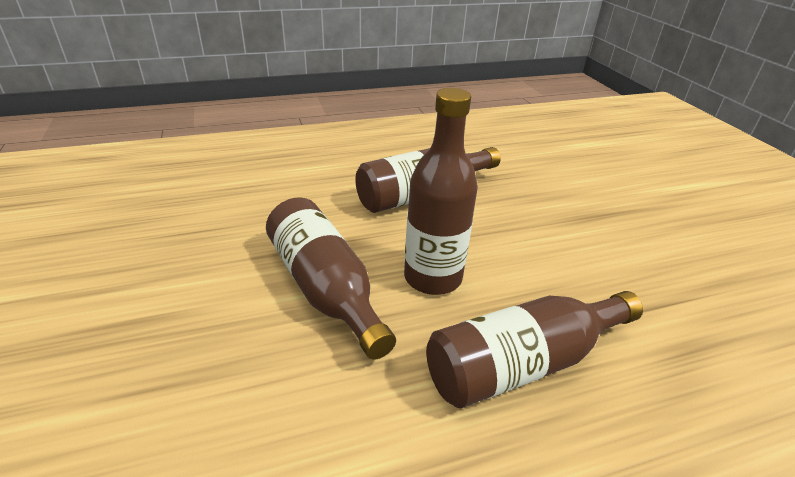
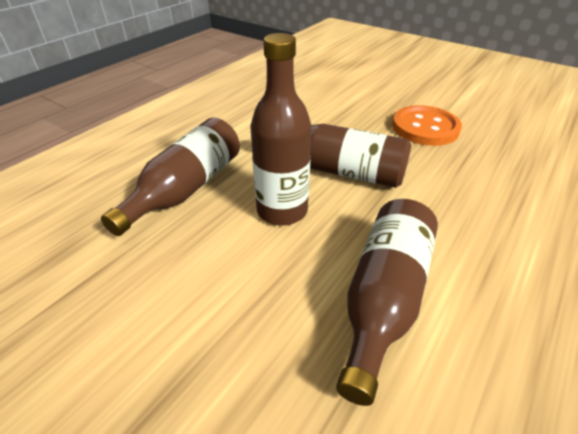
camera: 145 degrees right, 5 degrees up
(138, 285) = (425, 128): none -> orange button

